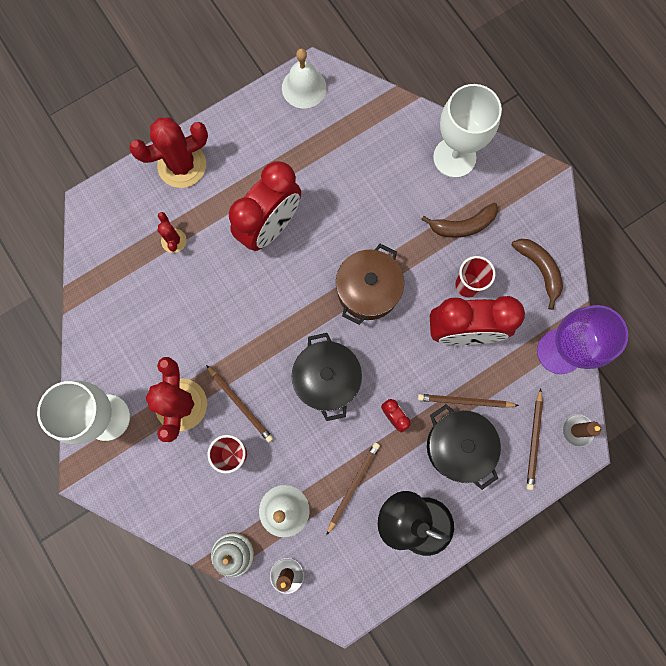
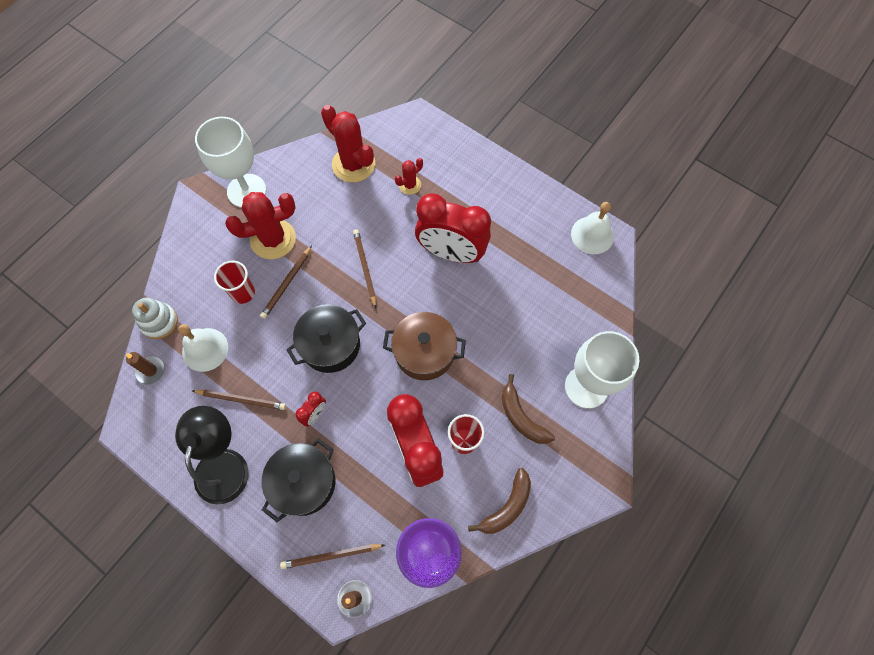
camera: 70 degrees right, 10 degrees down
(182, 165) = (477, 168): red cactus -> red cactus (353, 164)
(465, 401) = (349, 475): brown pencil -> brown pencil (365, 268)

